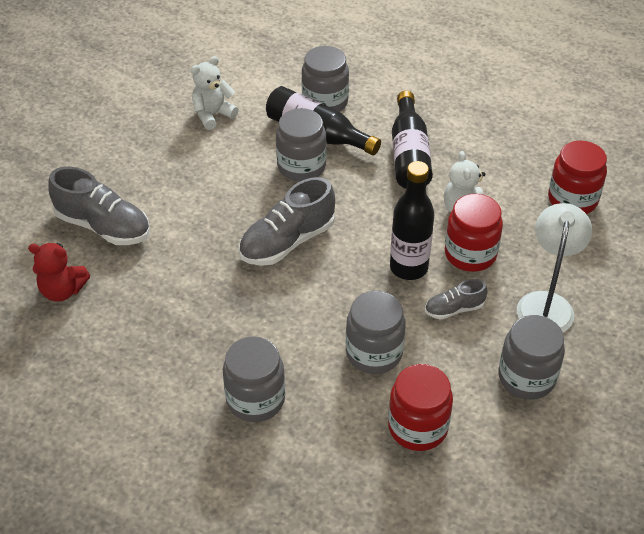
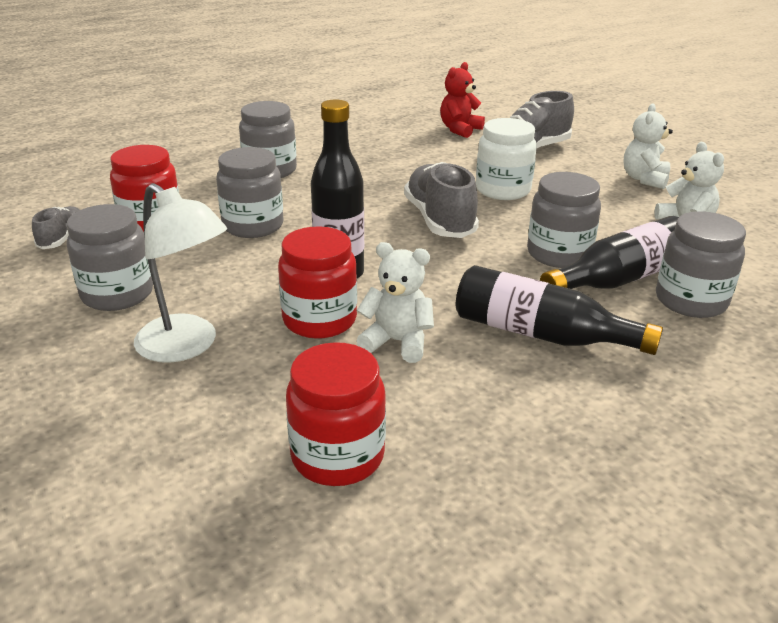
camera: 115 degrees right, 15 degrees down
(133, 144) = (644, 179): none -> white teddy bear
(205, 220) = (503, 190): none -> white jar
(454, 309) = (253, 282): grey shoe -> grey shoe (63, 238)

